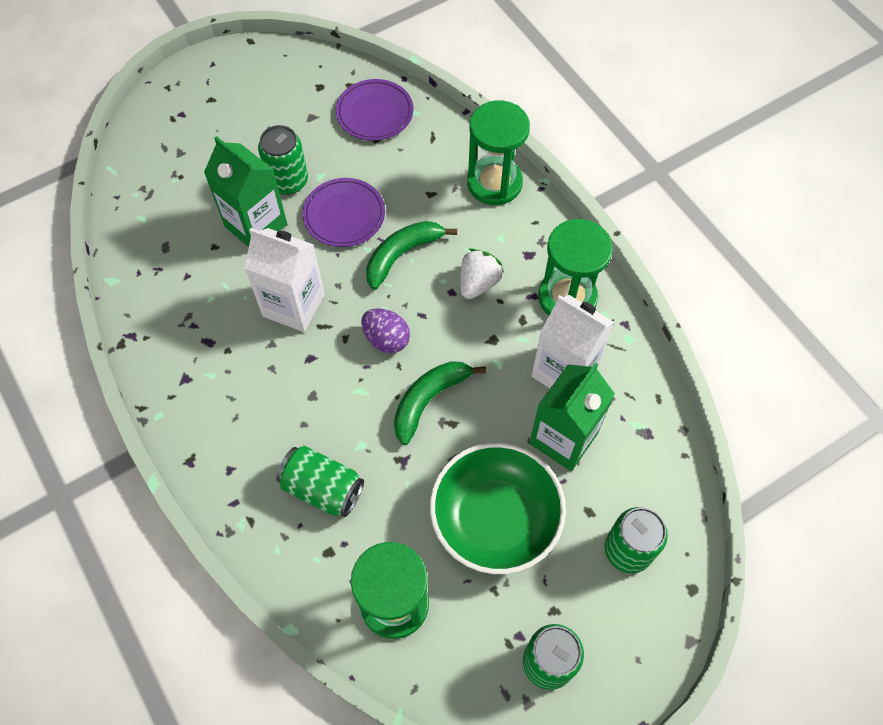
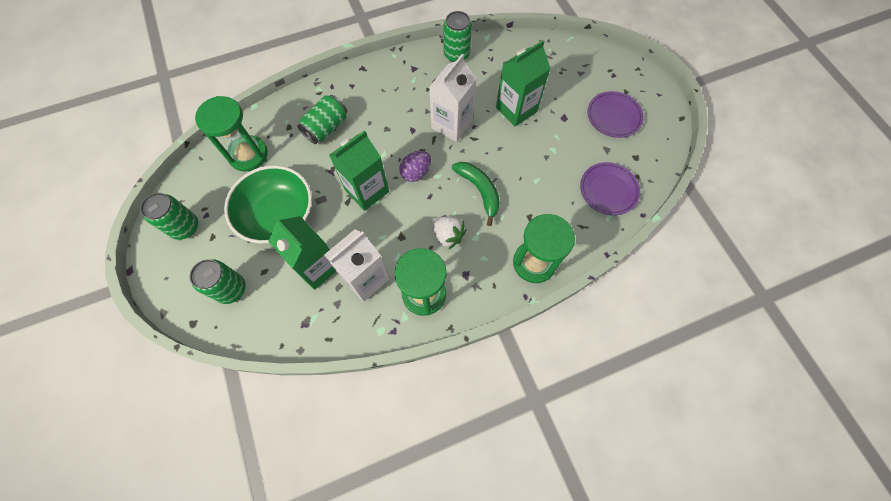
camera: 100 degrees right, 5 degrees up
(288, 181) = (550, 130): green can -> green can (456, 54)
(344, 215) = (517, 160): purple plate -> purple plate (613, 116)
(429, 400) = (367, 191): green banana -> green carton

